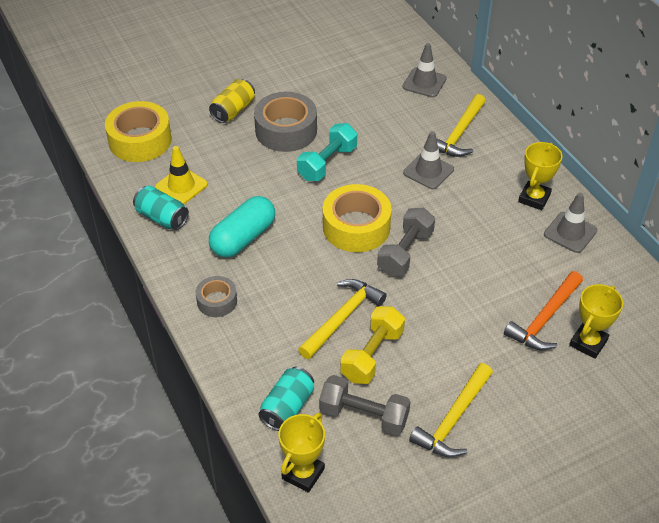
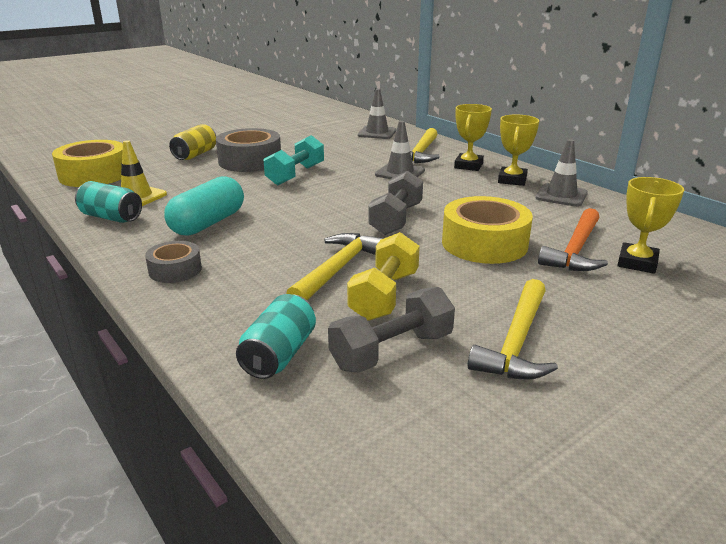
camera: 10 degrees left, 20 degrees down
(303, 473) = (316, 427): yellow trophy -> yellow trophy (468, 166)
(356, 227) = (336, 208): yellow tape -> yellow tape (484, 243)
(364, 415) = (392, 351): grey dumbbell -> grey dumbbell turned 45 degrees counterclockwise

